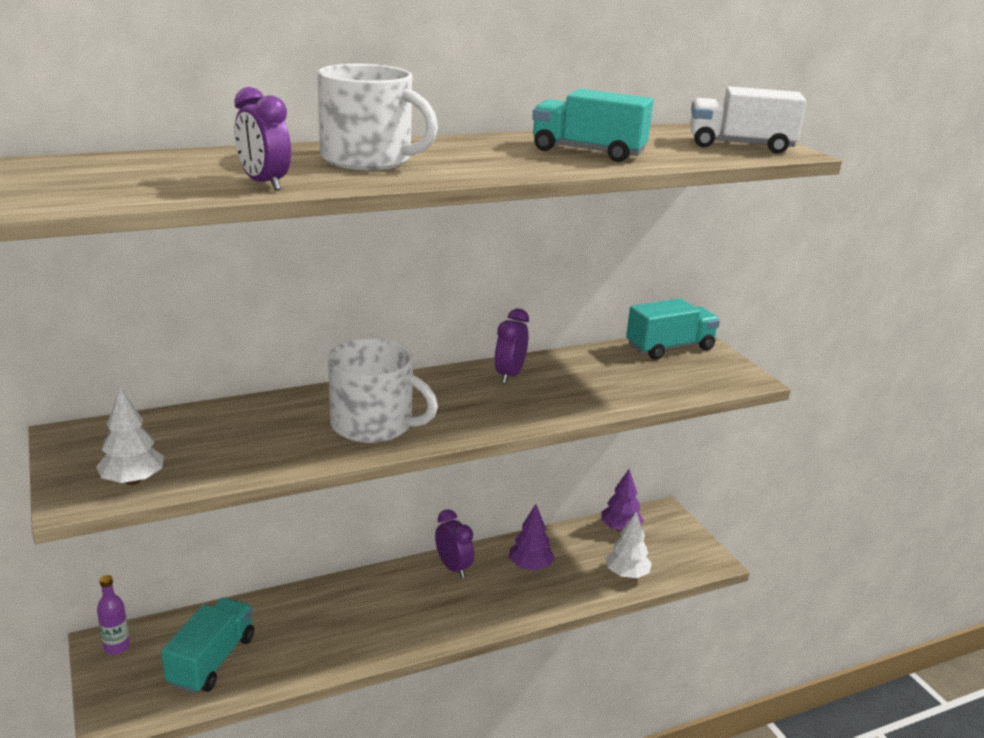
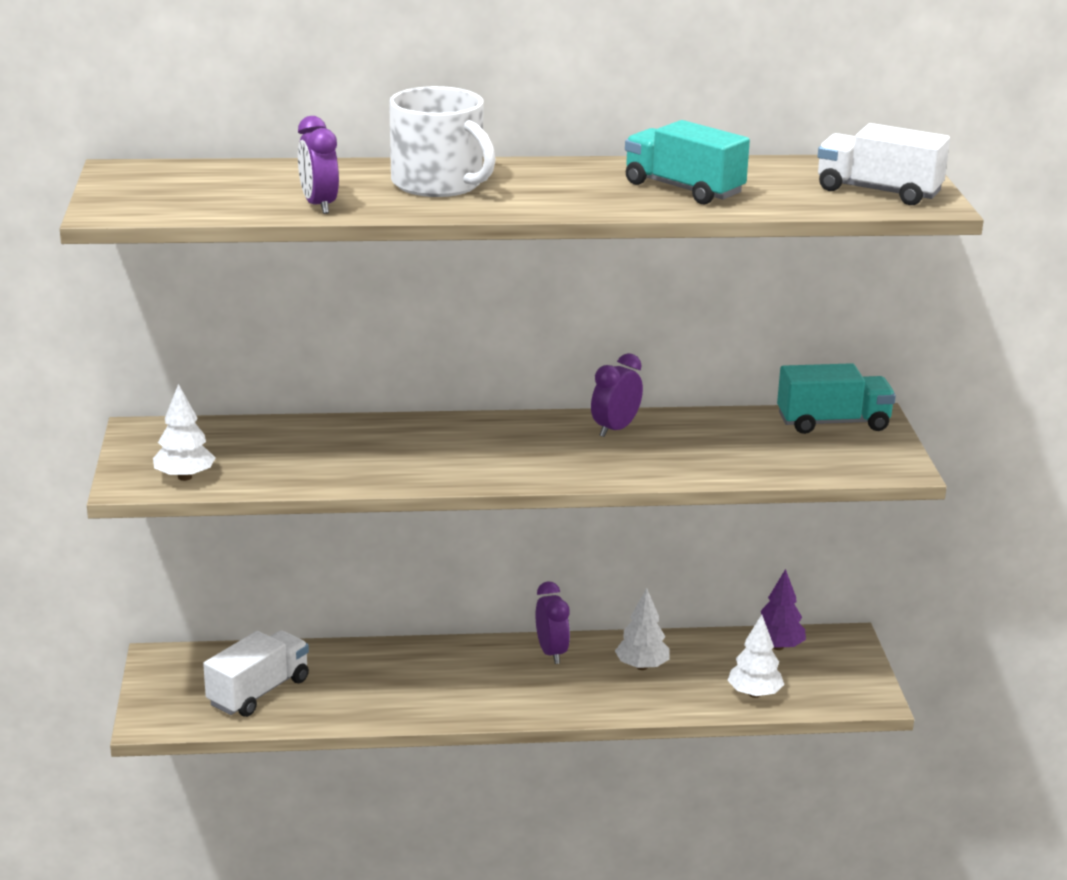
camera: 20 degrees right, 0 degrees up
(117, 647) = (171, 663): purple bottle -> none
(212, 661) = (258, 692): turquoise truck -> white truck
(373, 425) = (436, 459): white mug -> none
(530, 566) = (642, 666): purple tree -> white tree

